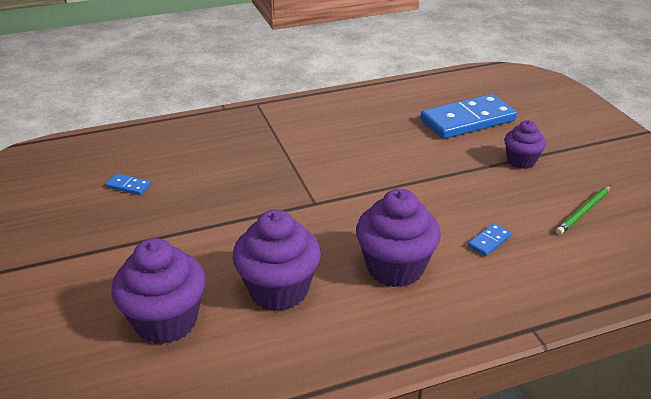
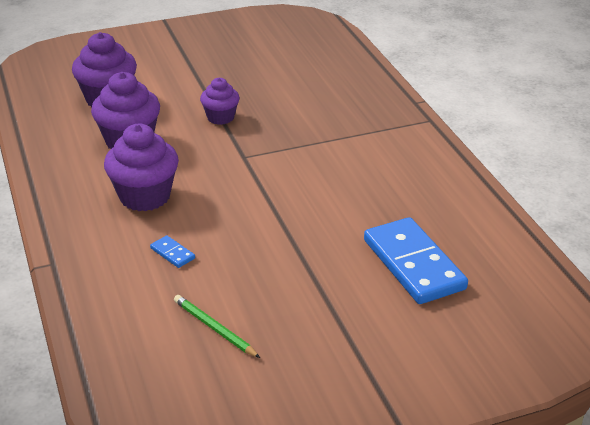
camera: 90 degrees right, 0 degrees up
(128, 186) = (274, 68): blue domino -> none
(521, 161) = (319, 296): purple cupcake -> purple cupcake (220, 117)

